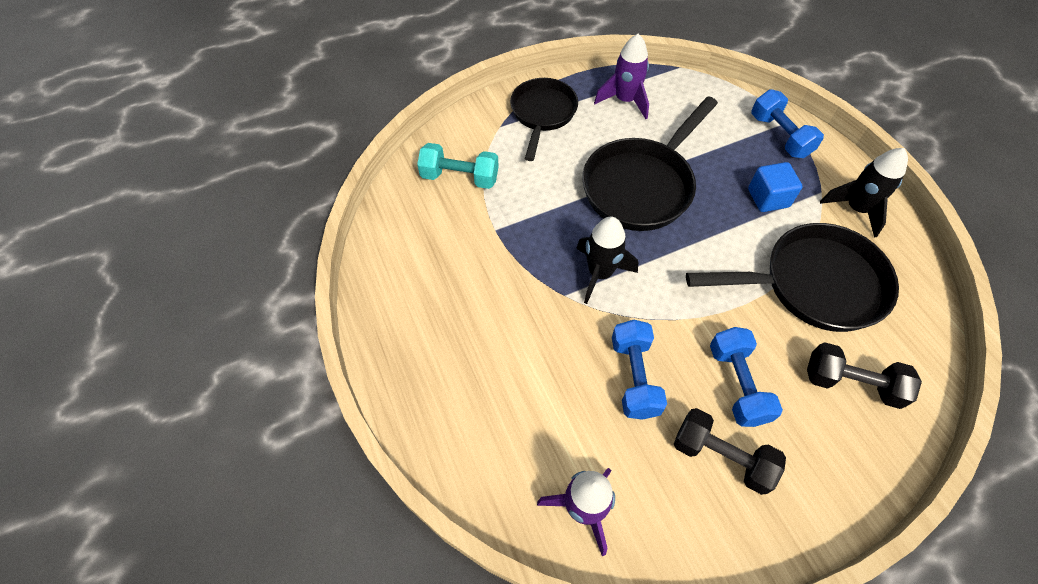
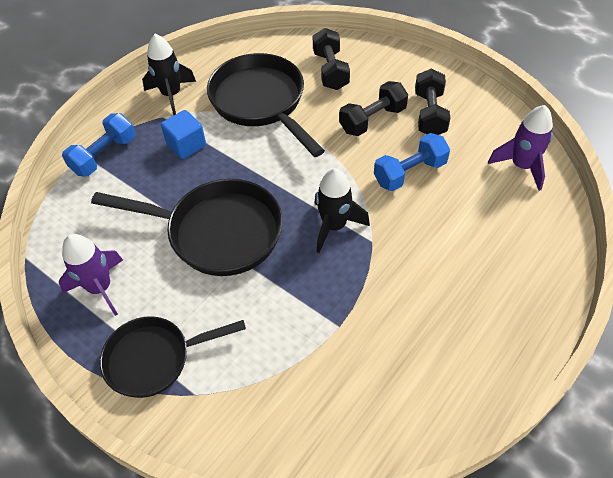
camera: 115 degrees left, 5 degrees down
(460, 177) = (292, 396): turquoise dumbbell -> none
(737, 384) = (372, 120): blue dumbbell -> black dumbbell

